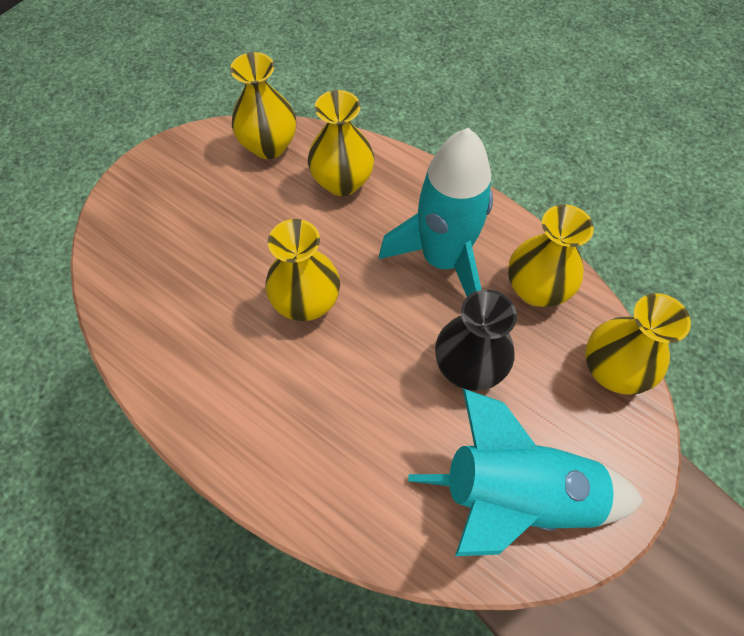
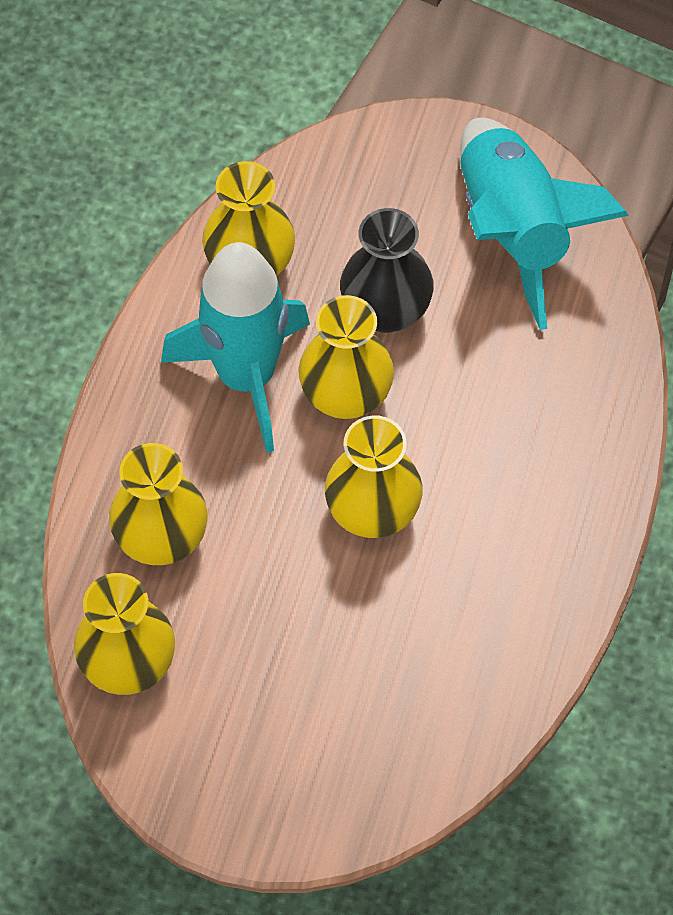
camera: 110 degrees left, 0 degrees up
(612, 370) = (330, 170): yellow vase -> yellow vase (346, 395)

